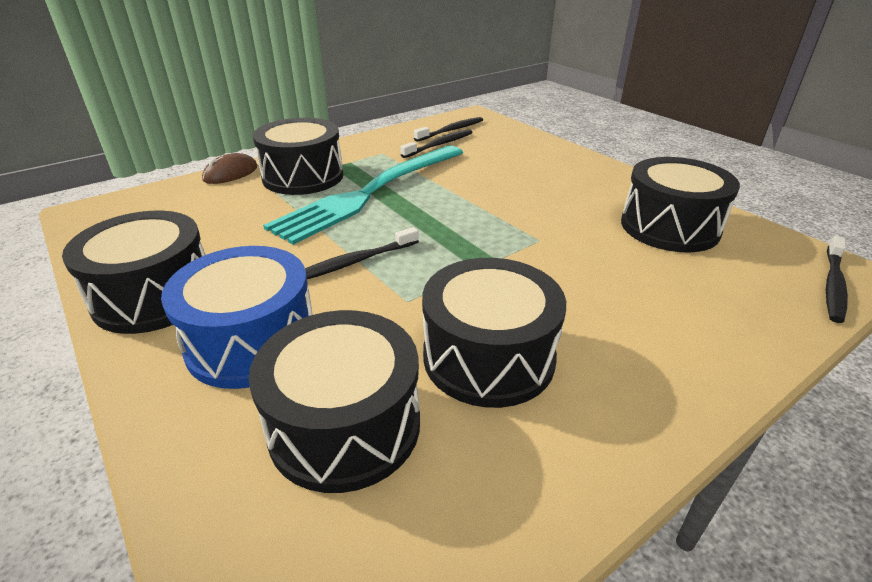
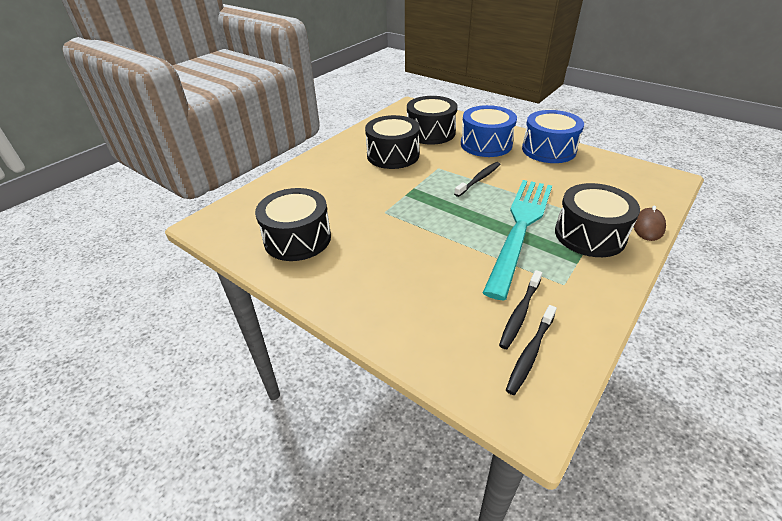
camera: 165 degrees right, 5 degrees up
(155, 296) = (548, 150): black drum -> blue drum
(833, 285) = (220, 213): black toothbrush -> none

